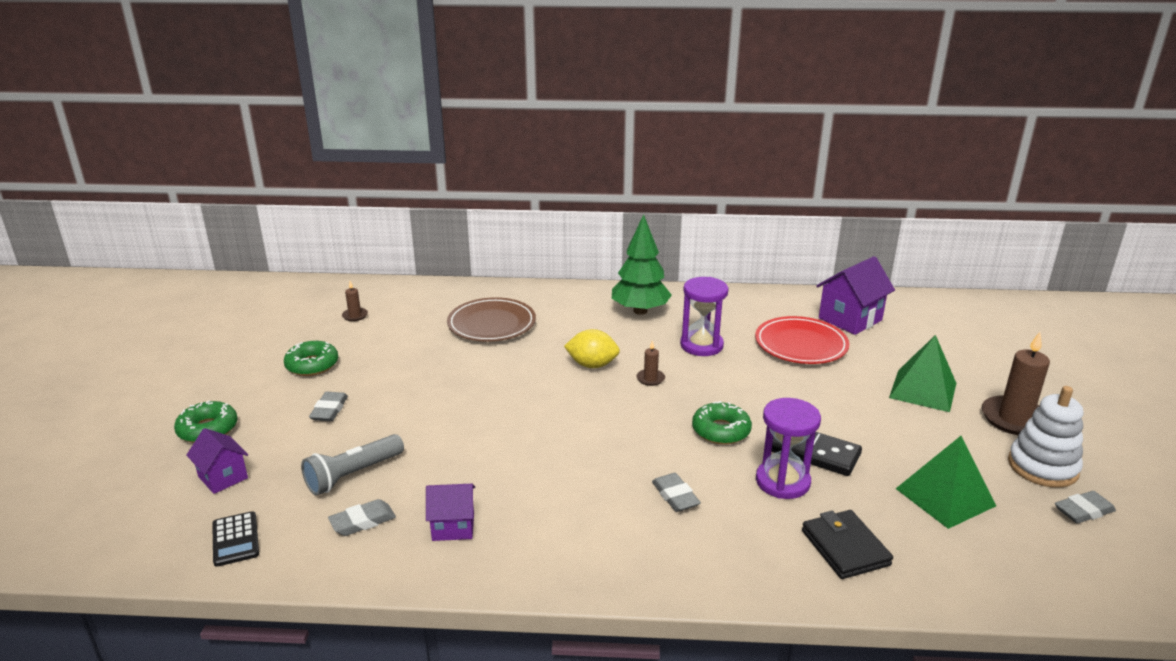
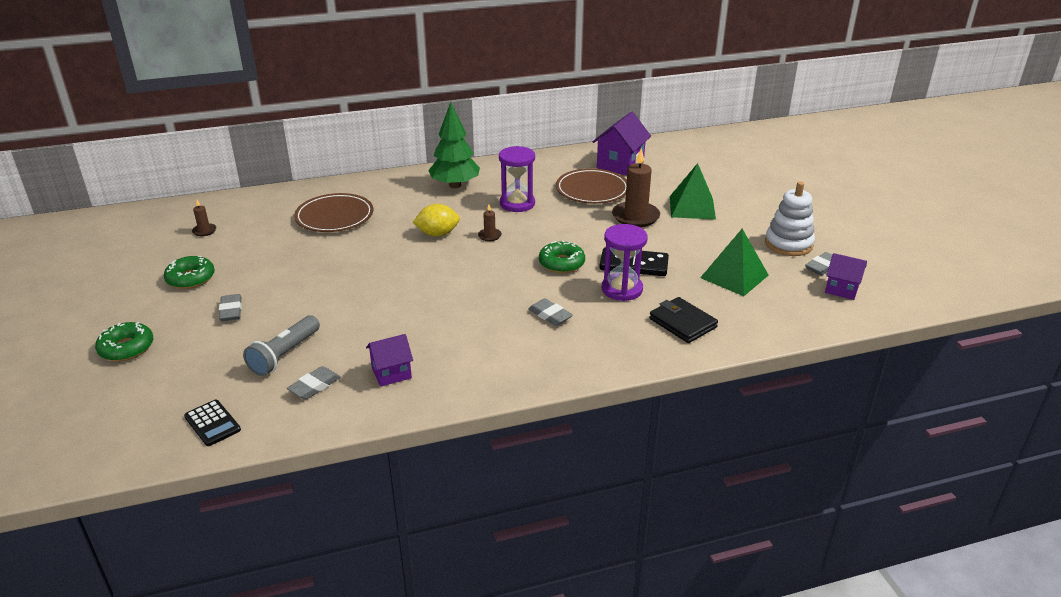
camera: 20 degrees left, 5 degrees up
(223, 477) = (168, 381): purple house -> purple house (841, 289)
(801, 345) = (592, 190): red plate -> brown plate
(1014, 419) = (760, 216): brown candle -> brown candle (635, 217)

